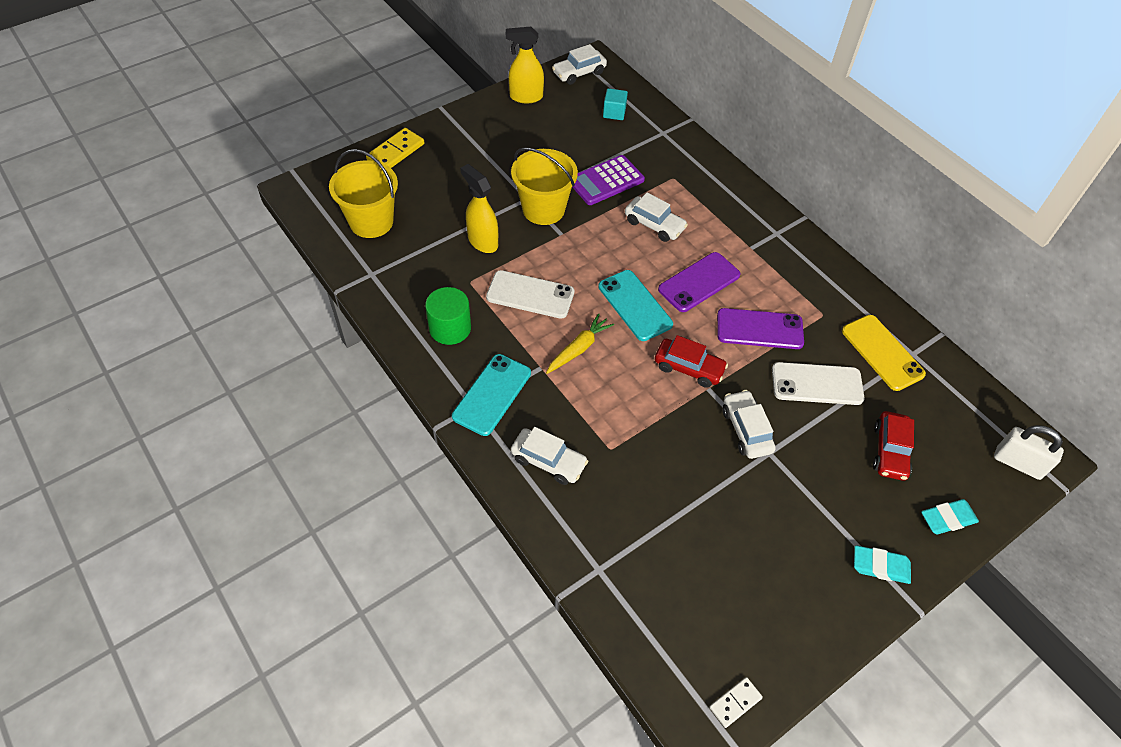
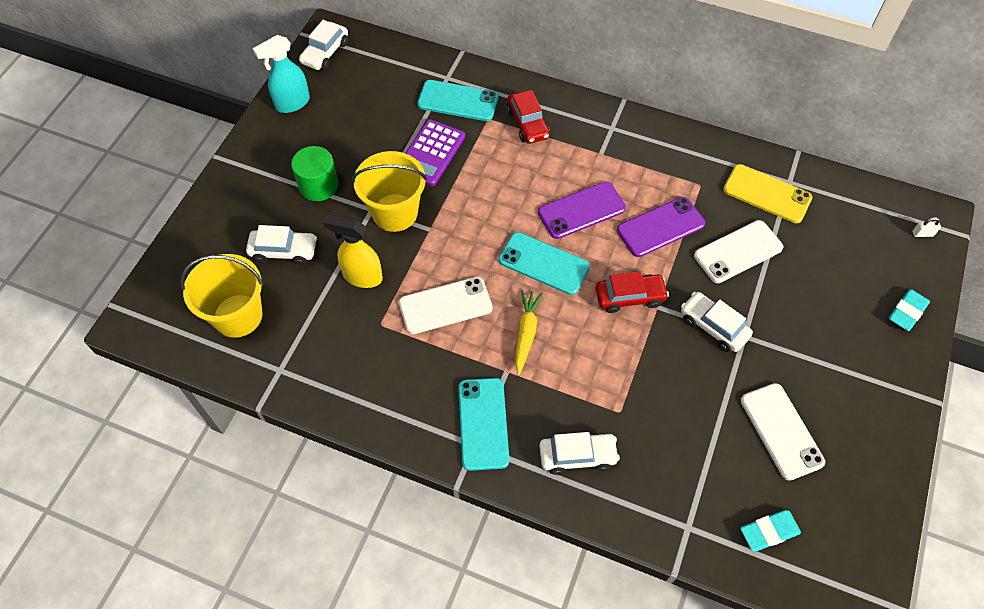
camera: 30 degrees left, 5 degrees up
(396, 152) = (206, 228): yellow domino -> none
(450, 328) = (397, 381): green cylinder -> green cylinder (318, 185)
(525, 97) = (292, 103): yellow spray bottle -> turquoise spray bottle
(614, 113) = (388, 79): turquoise cube -> none
(654, 225) = (505, 175): white car -> white car (284, 251)
(658, 153) = (458, 101): none -> turquoise phone
(699, 282) = (581, 210): purple phone -> purple phone turned 45 degrees clockwise
(735, 702) = (867, 569): white domino -> none
(743, 545) = (781, 431): none -> white phone
(880, 566) = (888, 383): turquoise eraser -> turquoise eraser (769, 531)
(890, 451) = (830, 279): red car -> red car (528, 123)
(1018, 463) = (922, 234): white padlock -> white padlock, size x0.47

